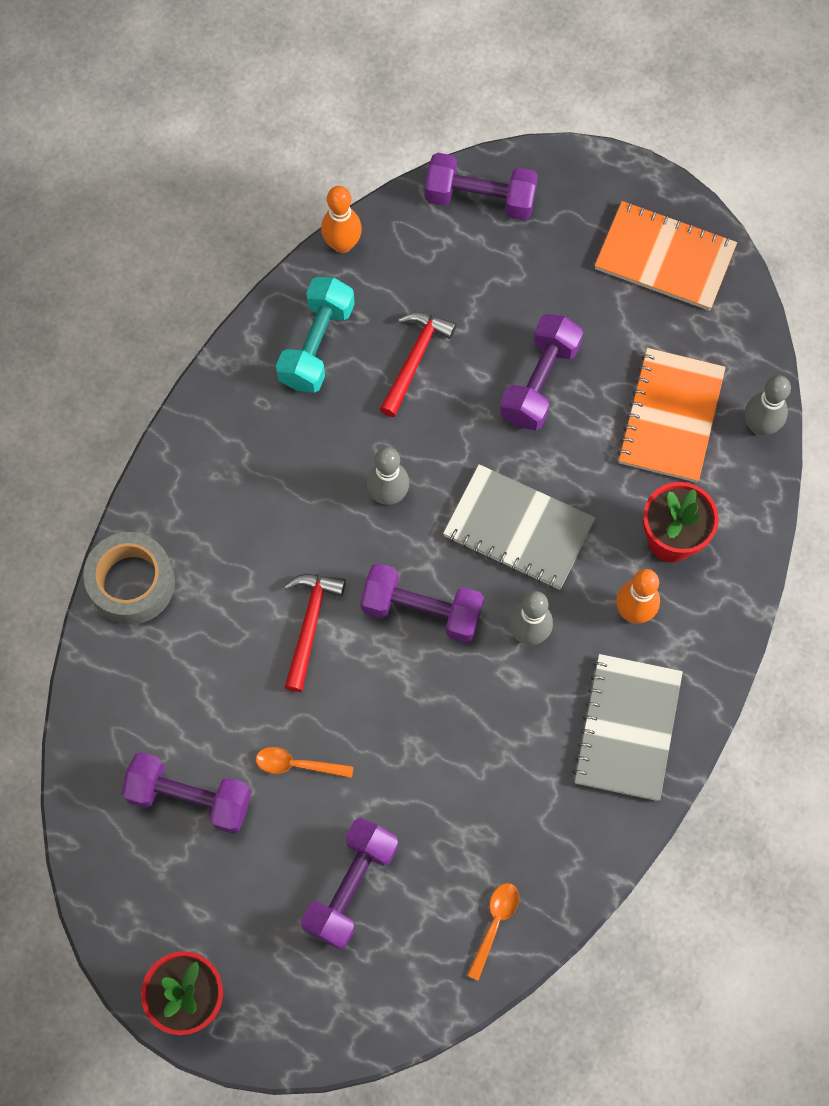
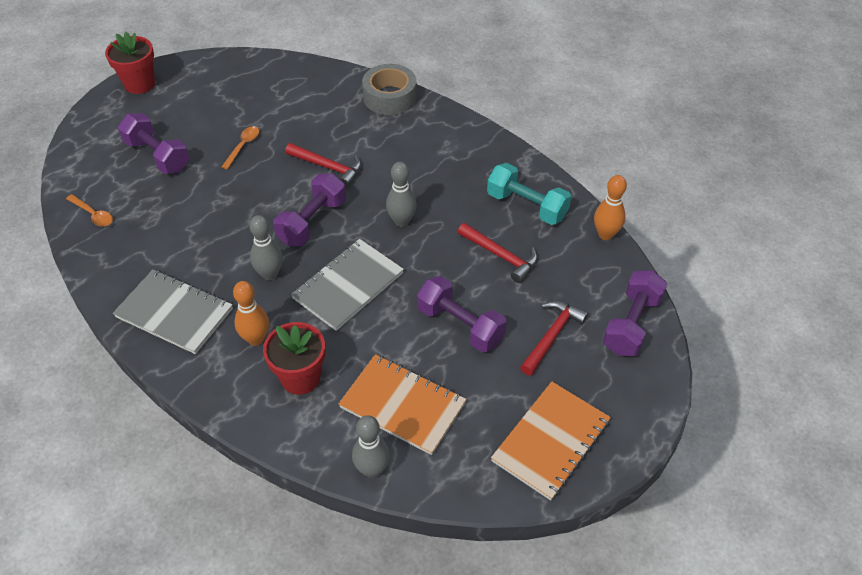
camera: 105 degrees right, 20 degrees down
(189, 798) = (249, 100): purple dumbbell -> none
(523, 280) = (552, 336): none -> red hammer

